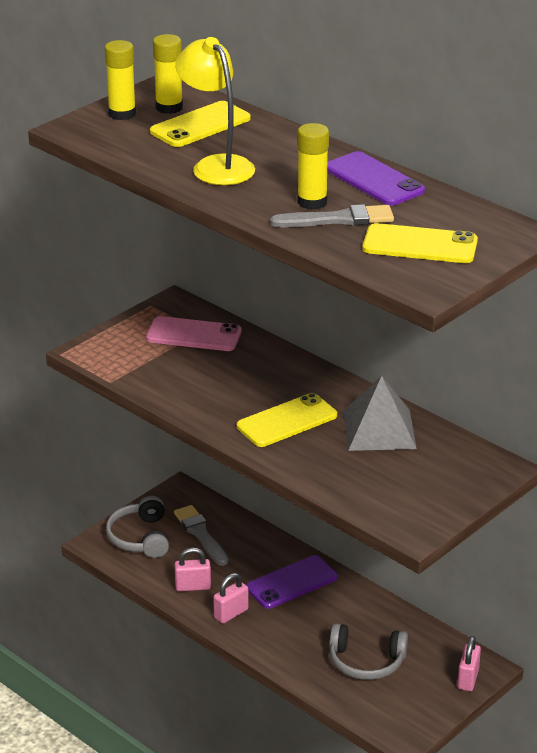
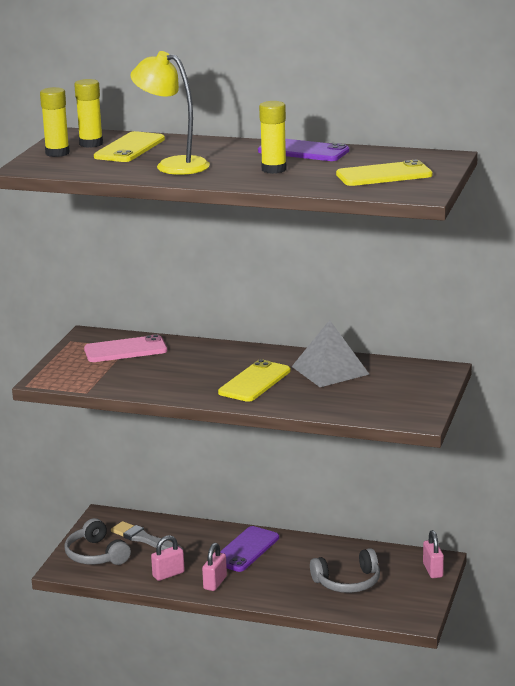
camera: 25 degrees left, 10 degrees down
(338, 219) = (306, 174): grey brush -> none

